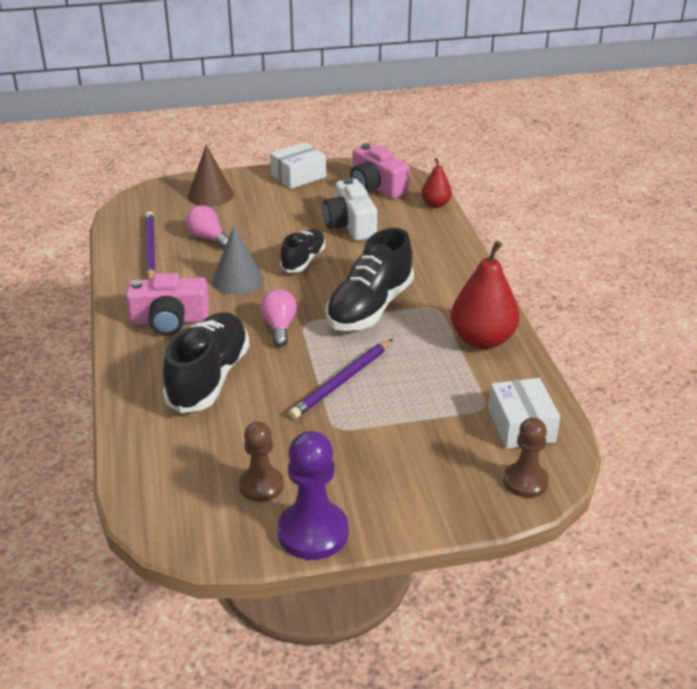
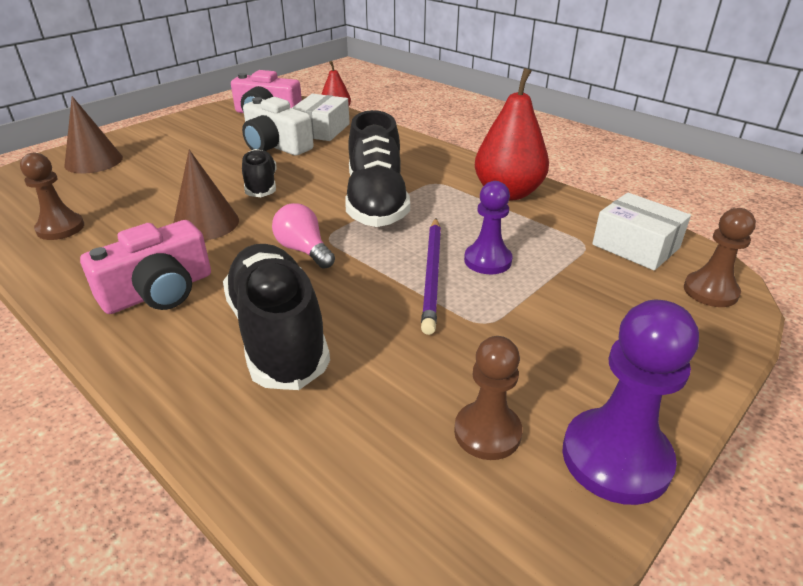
camera: 35 degrees left, 0 degrees up
(150, 249) = (60, 228): purple pencil -> brown pawn
(208, 238) = (129, 197): pink light bulb -> none
(238, 280) = (206, 223): grey cone -> brown cone
(298, 176) = (179, 124): white box -> white box (321, 130)
(393, 387) = (487, 260): none -> purple pawn

